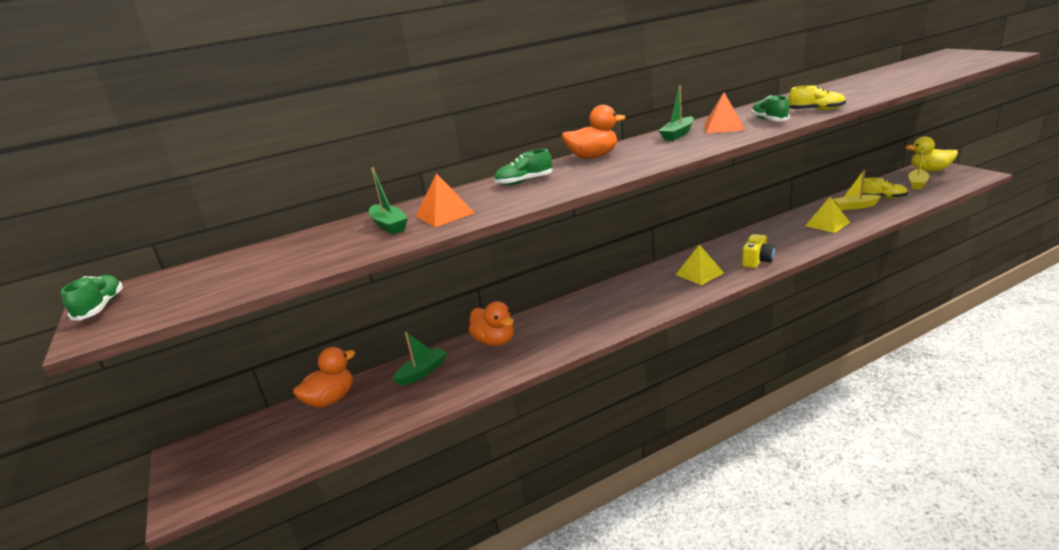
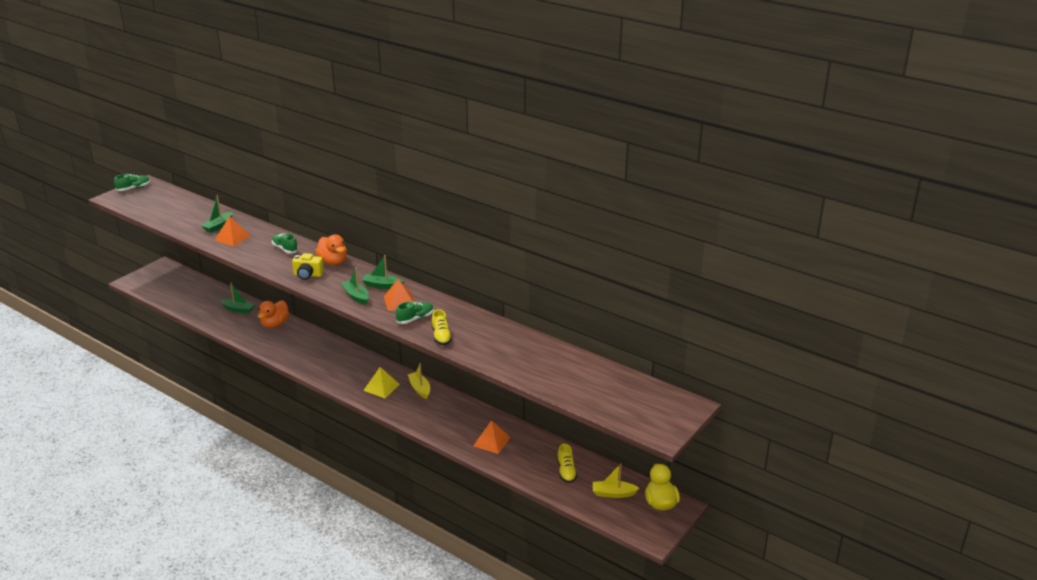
camera: 60 degrees right, 5 degrees up
(331, 399) = (209, 289): orange duck -> none
(697, 143) = (356, 296): none -> green boat
(757, 261) = (408, 411): yellow camera -> yellow camera (308, 275)
(827, 224) = (491, 441): yellow pyramid -> orange pyramid
(855, 206) = (538, 455): yellow boat -> yellow boat (420, 389)

